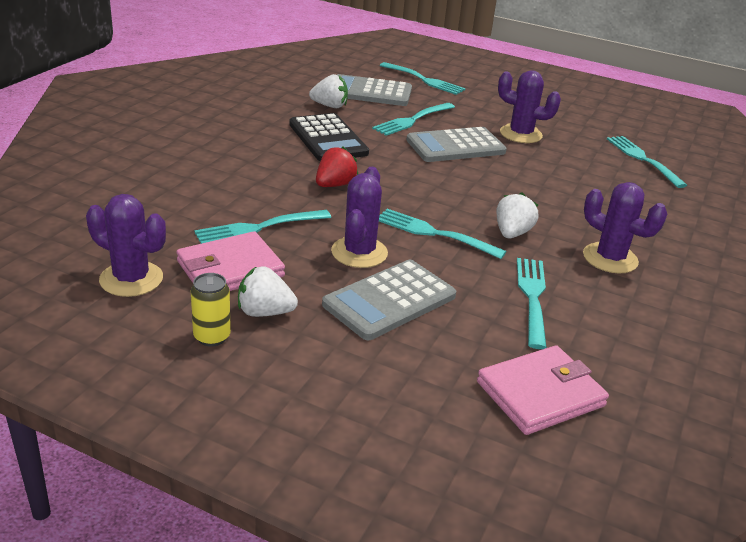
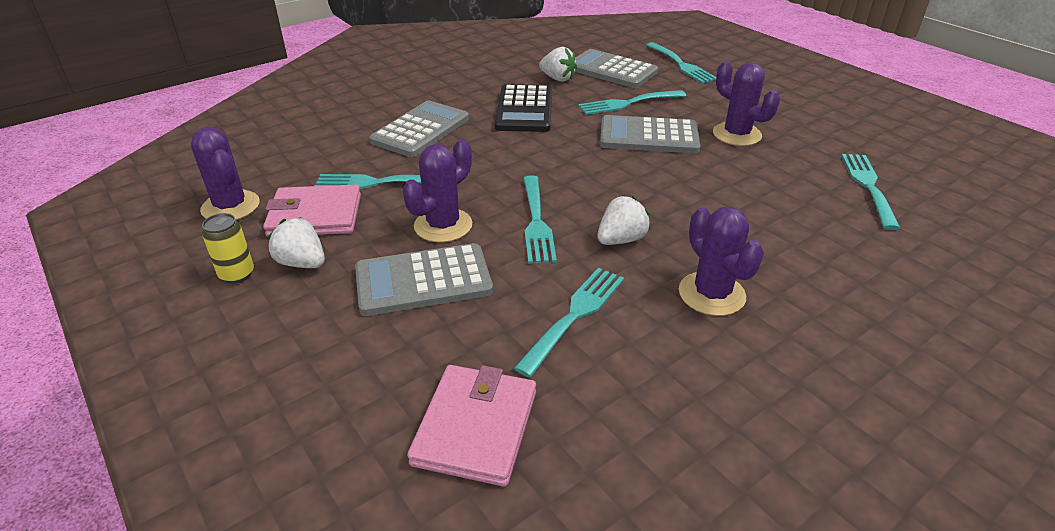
camera: 30 degrees right, 5 degrees up
(249, 172) = (420, 130): none -> grey calculator
(335, 185) = (486, 155): red strawberry -> none
(434, 233) = (536, 222): turquoise fork -> turquoise fork turned 150 degrees counterclockwise
(540, 394) = (476, 427): pink wallet -> pink wallet turned 75 degrees counterclockwise

